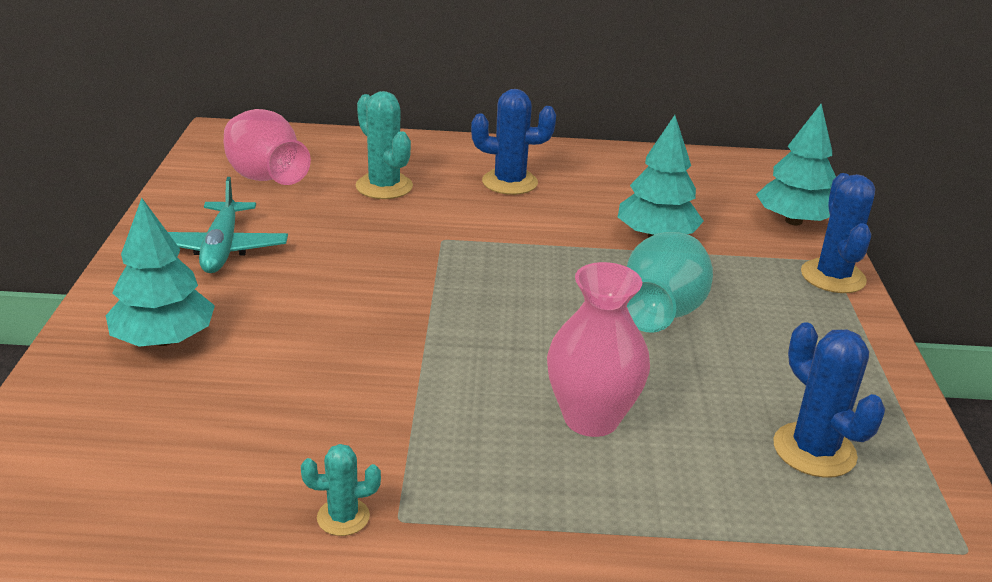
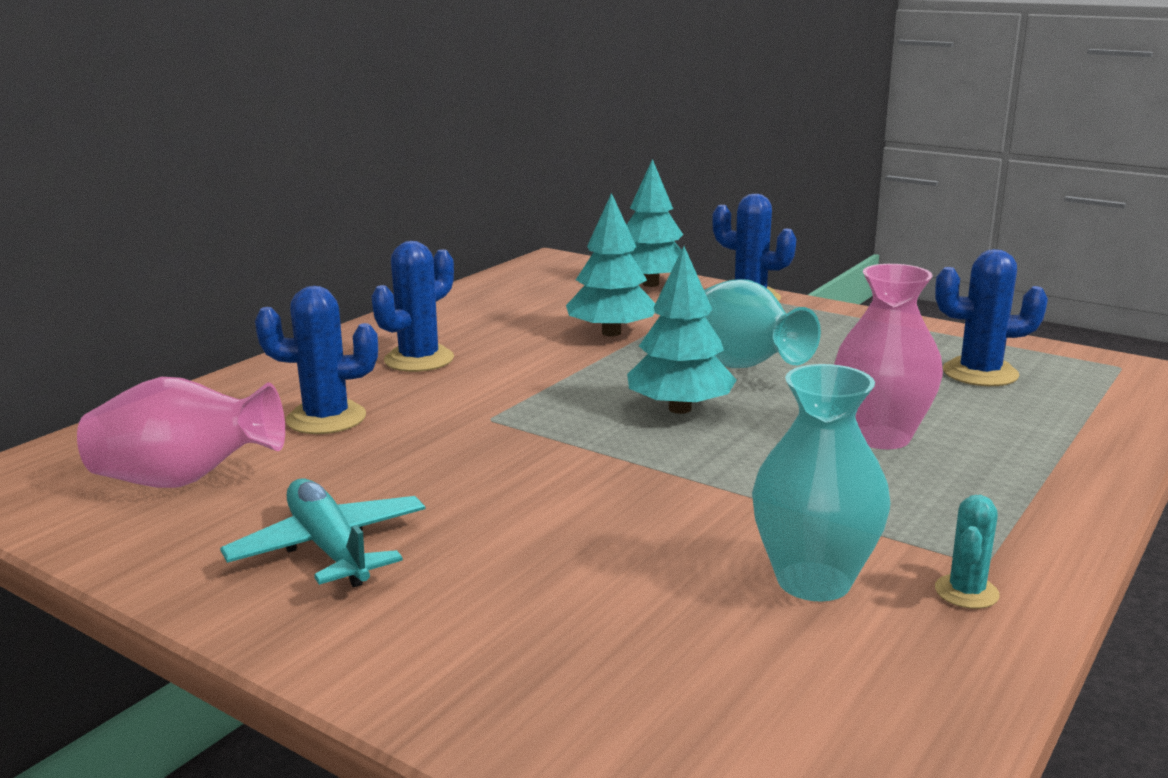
camera: 55 degrees left, 10 degrees down
(164, 339) = (511, 635): turquoise tree -> turquoise tree (679, 409)
(222, 249) = (329, 548): turquoise plane -> turquoise plane turned 150 degrees counterclockwise
(308, 438) = (813, 581): none -> turquoise vase
(384, 186) = (326, 418): turquoise cactus -> blue cactus

